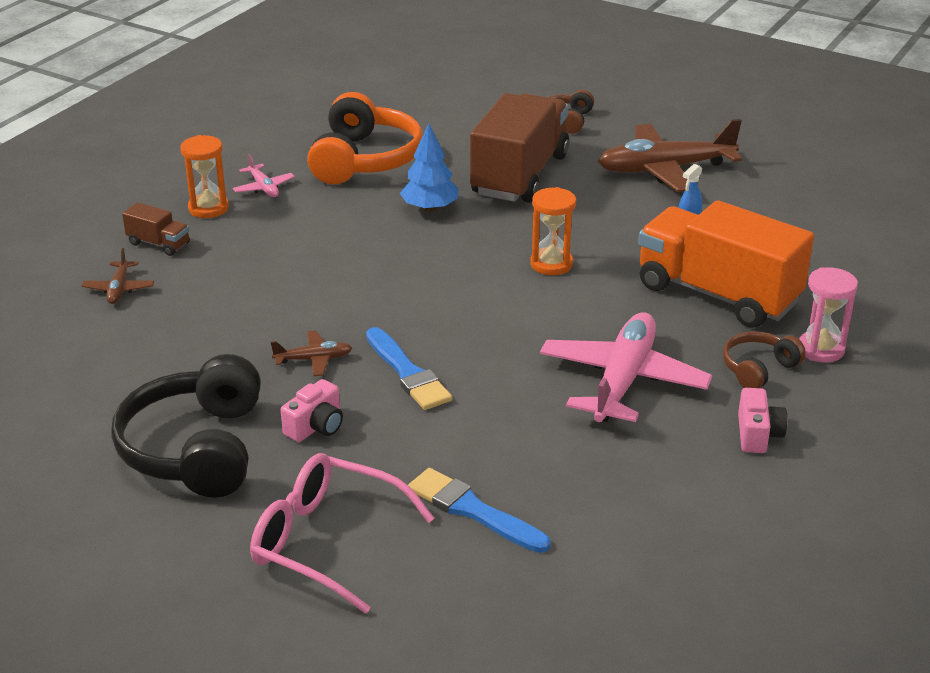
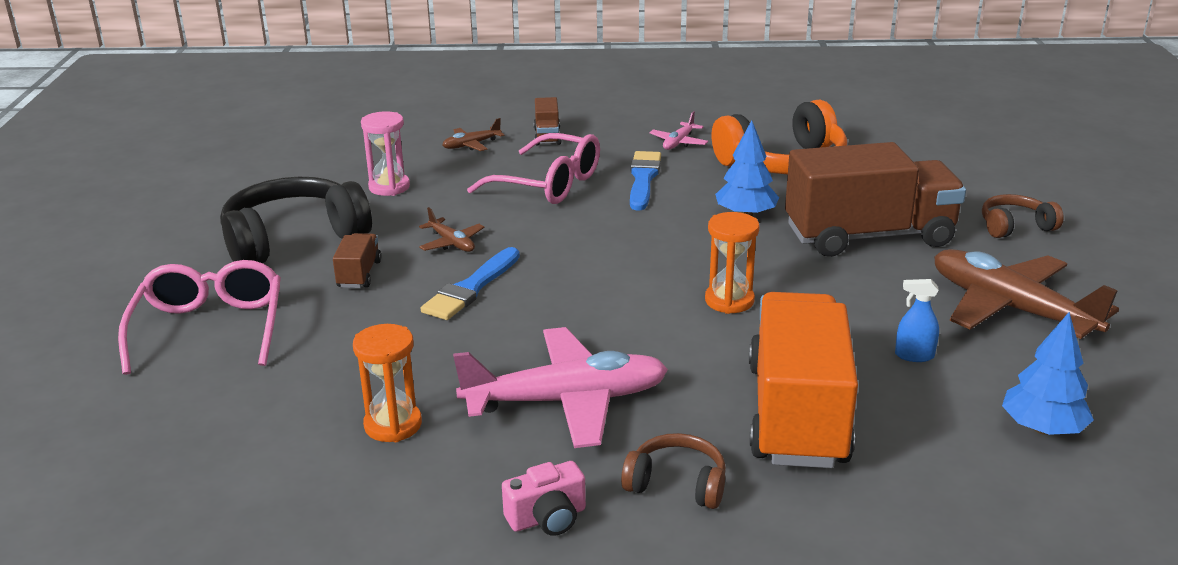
camera: 60 degrees right, 5 degrees down
(208, 208) = (619, 135): orange hourglass -> orange hourglass (393, 425)
(261, 275) = (549, 184): none -> pink glasses
(316, 426) = (359, 274): pink camera -> brown truck
(473, 510) = (293, 382): blue brush -> blue brush (643, 179)
(800, 219) = (1042, 428): none -> blue tree
(821, 349) = (768, 521): pink hourglass -> pink hourglass (389, 187)

